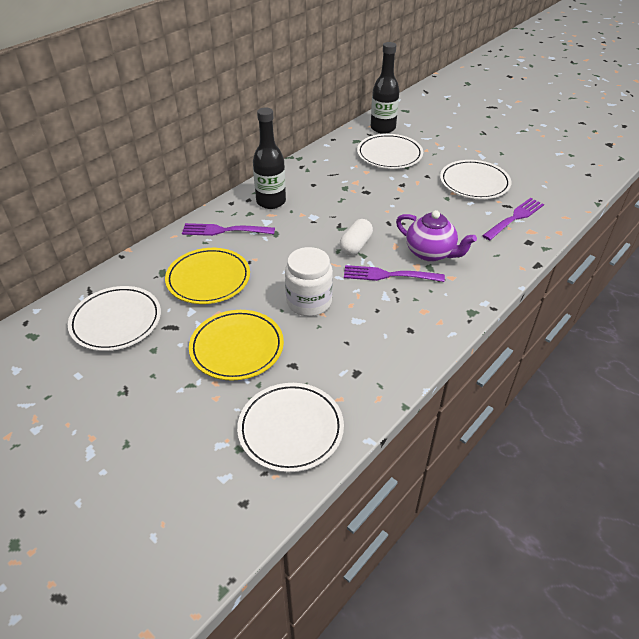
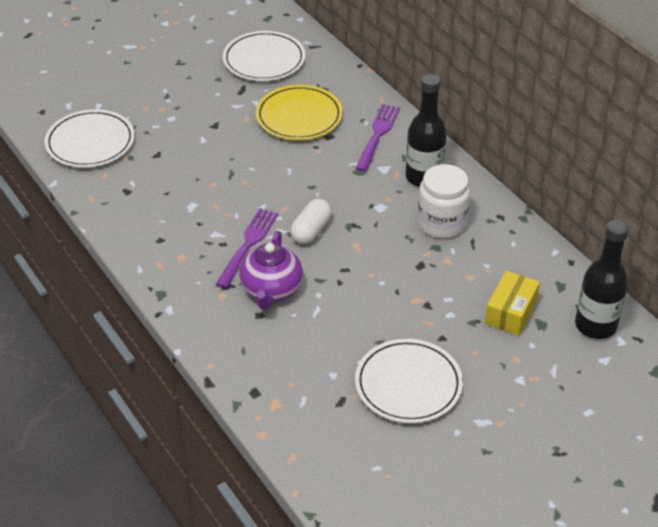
camera: 105 degrees right, 0 degrees up
(237, 347) = (195, 125): yellow plate -> none
(309, 302) = (234, 178): white jar -> white jar (441, 223)
(356, 245) = (311, 231): white capsule -> white capsule turned 75 degrees clockwise
(389, 155) = (510, 312): white plate -> yellow box
(431, 253) = (271, 290): purple teapot -> purple teapot turned 45 degrees counterclockwise
(514, 218) = (309, 397): purple fork -> none

